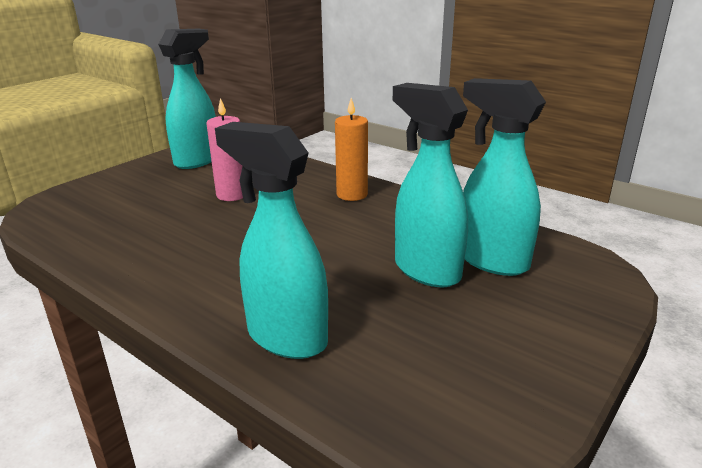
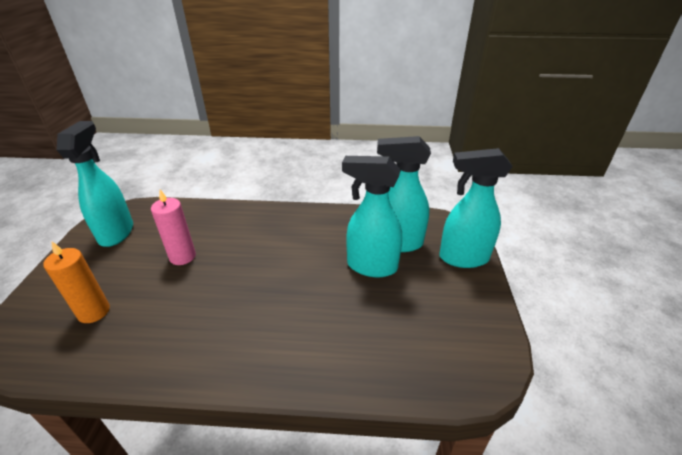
camera: 35 degrees left, 10 degrees up
(286, 337) = (338, 359): turquoise spray bottle -> turquoise spray bottle (462, 258)
(352, 194) = (272, 222): orange candle -> orange candle (94, 312)

